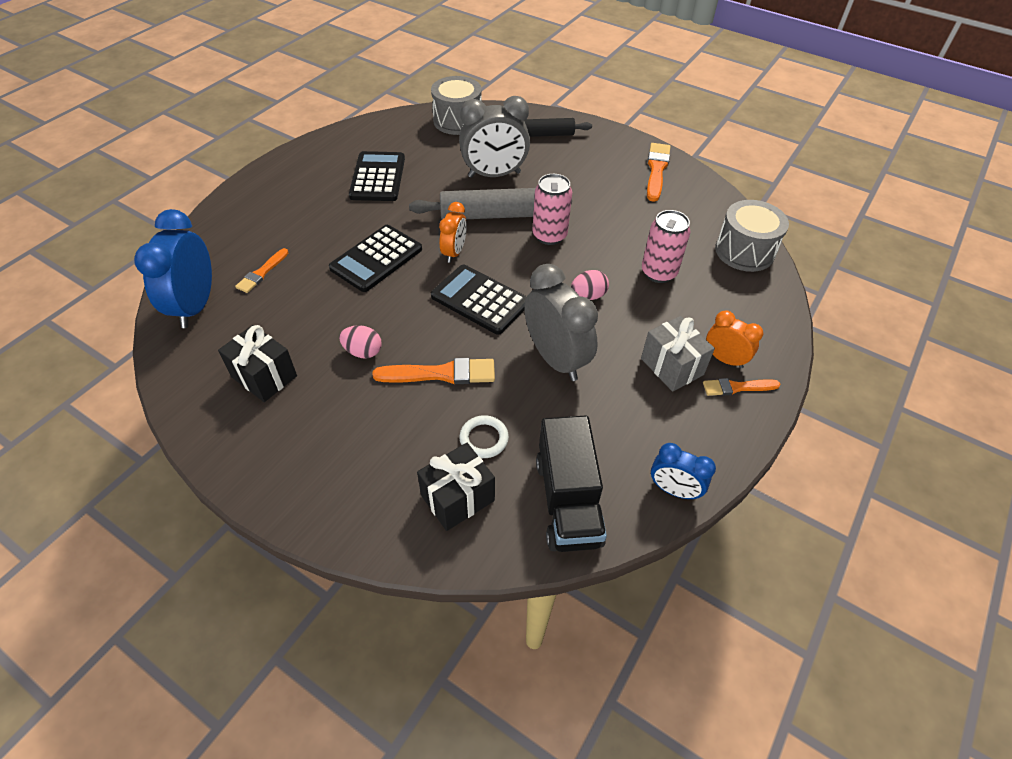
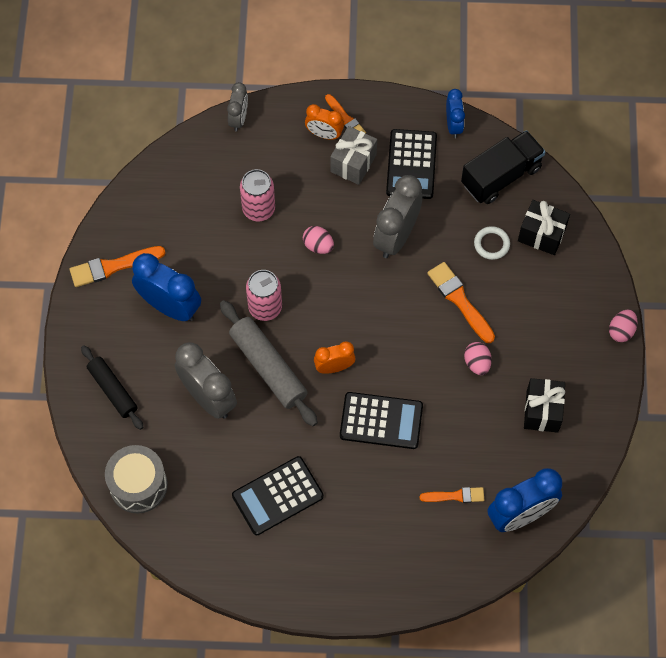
camera: 120 degrees left, 15 degrees up
(270, 507) = (621, 331): none -> pink egg
(480, 300) = (373, 317): black calculator -> black calculator (411, 164)
(595, 185) = (170, 306): none -> blue clock
(724, 359) = (324, 134): orange clock -> orange clock turned 75 degrees counterclockwise
(744, 251) = (191, 159): grey drum -> none
(779, 302) = (238, 119): none -> grey clock

